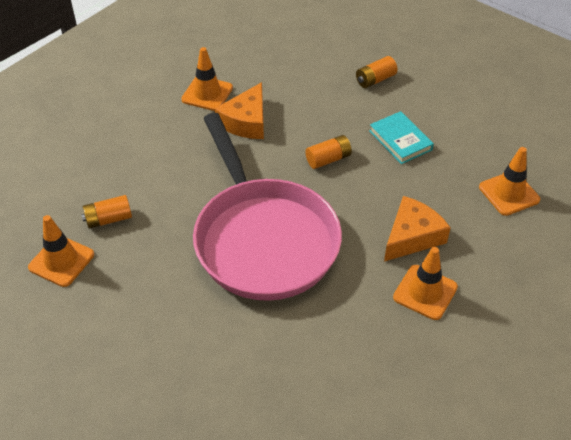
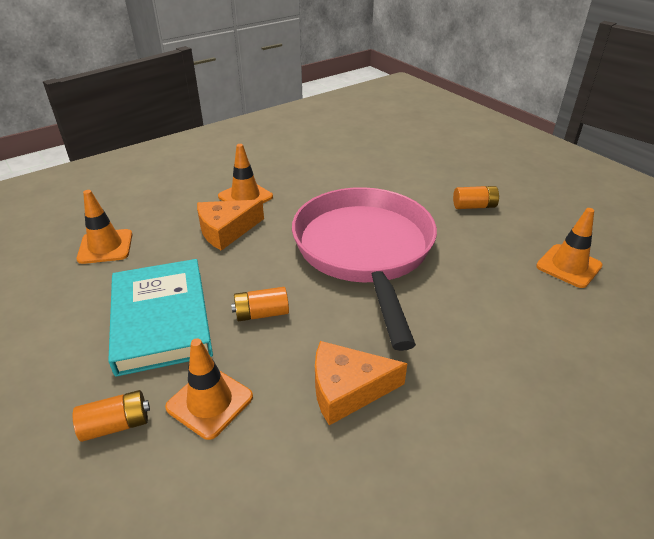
camera: 165 degrees left, 10 degrees down
(108, 219) = (529, 295): orange battery -> orange battery (474, 206)
(207, 94) = (399, 460): orange traffic cone -> orange traffic cone (210, 402)
(246, 121) = (347, 389): orange cheese -> orange cheese turned 135 degrees counterclockwise
(400, 140) = (161, 320): turquoise book -> turquoise book, size x1.77

